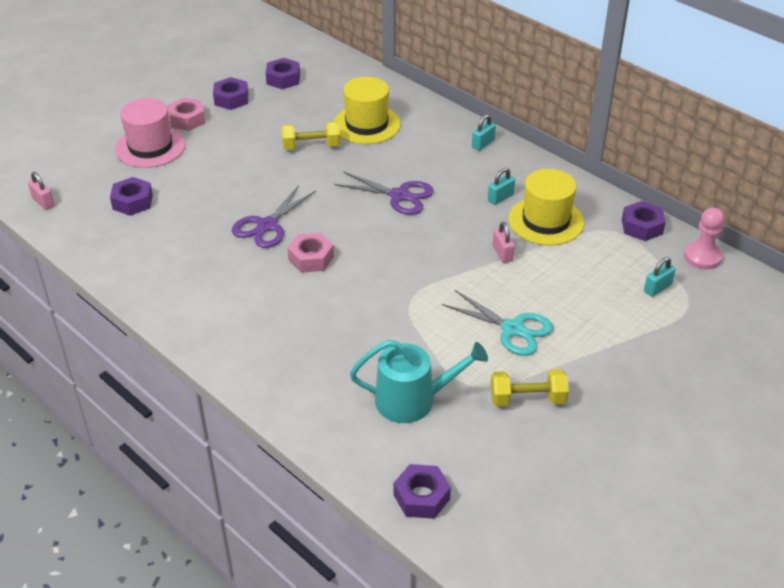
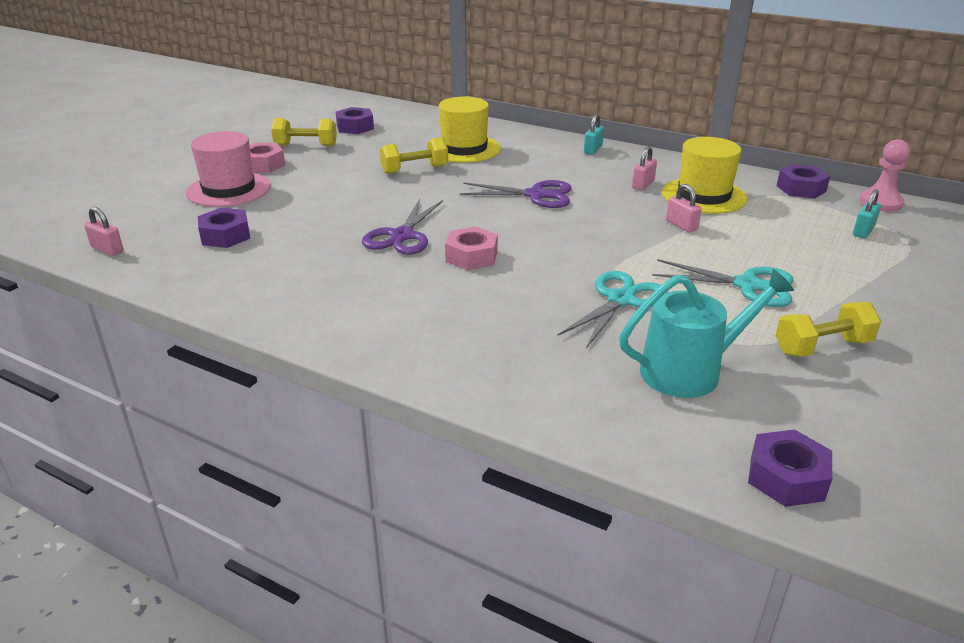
camera: 15 degrees left, 10 degrees down
(231, 99) = (306, 145): purple nut -> yellow dumbbell
(402, 325) = (621, 300): none -> turquoise scissors
(500, 198) = (643, 184): turquoise padlock -> pink padlock

